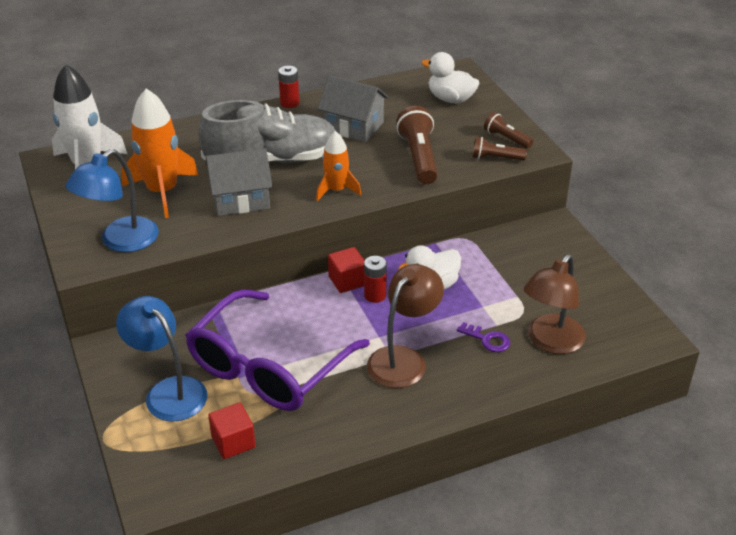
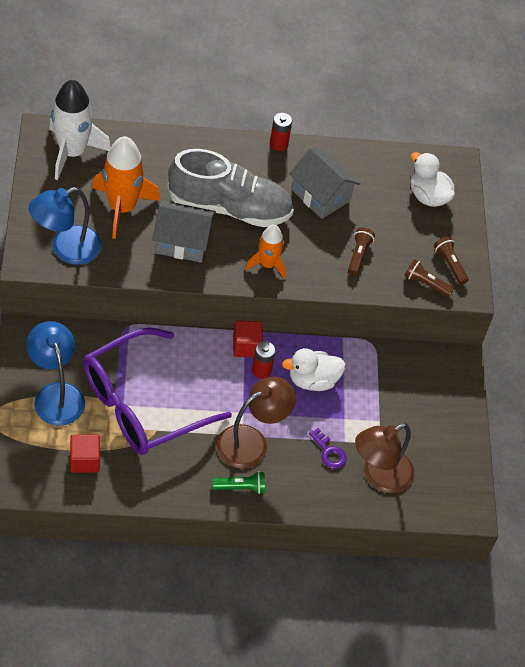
camera: 15 degrees right, 15 degrees up
(419, 157) = (358, 255): brown flashlight -> brown flashlight, size x0.58
(419, 404) = (241, 487): none -> green flashlight

